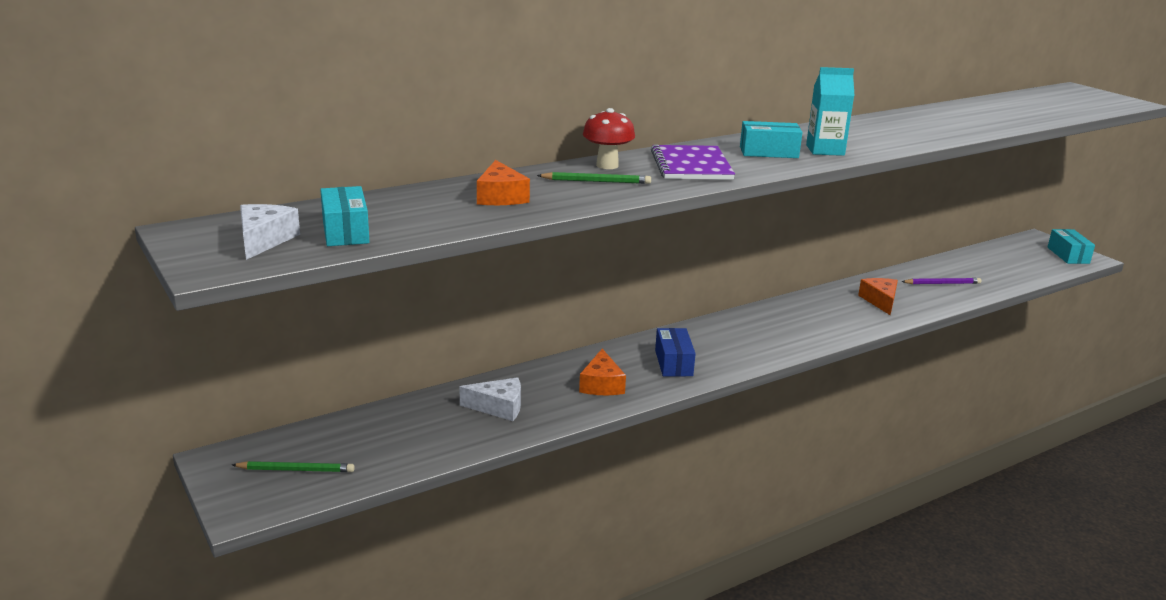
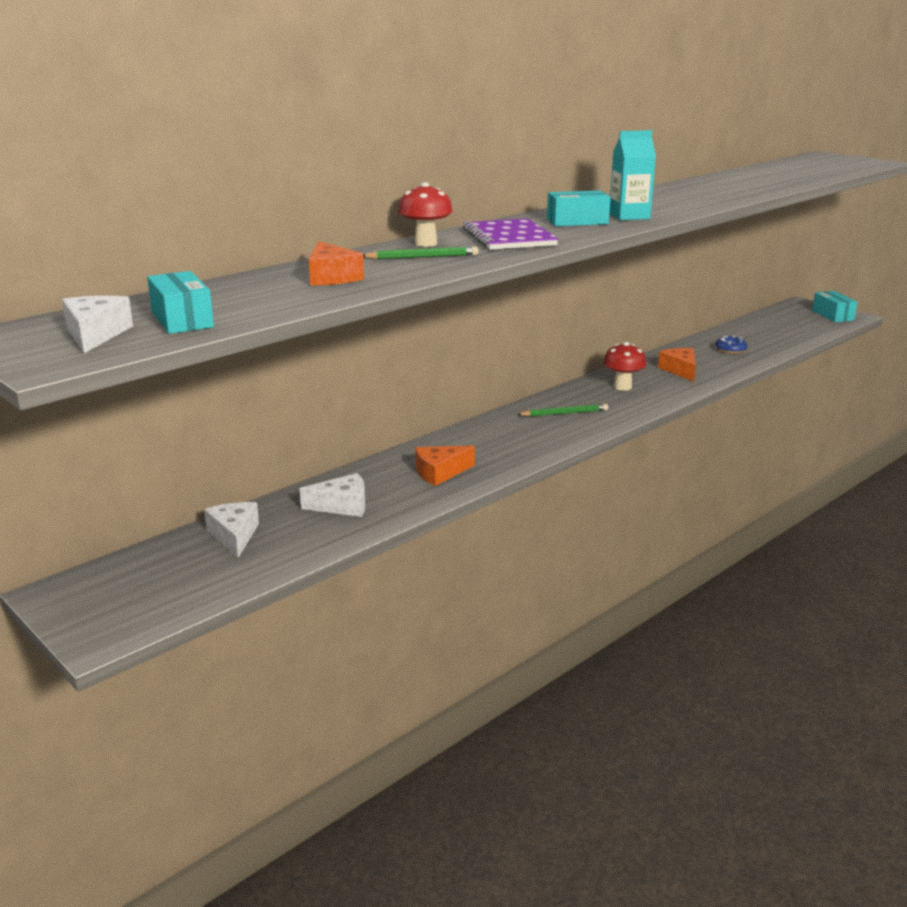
camera: 10 degrees left, 0 degrees up
(296, 470) = (145, 591): green pencil -> green pencil (564, 413)
(391, 424) = (234, 536): none -> white cheese
(601, 384) = (440, 473): orange cheese -> orange cheese turned 75 degrees clockwise
(673, 363) = (504, 445): blue box -> none
(814, 313) = (622, 387): none -> red mushroom
(942, 283) = (730, 349): purple pencil -> blue donut

